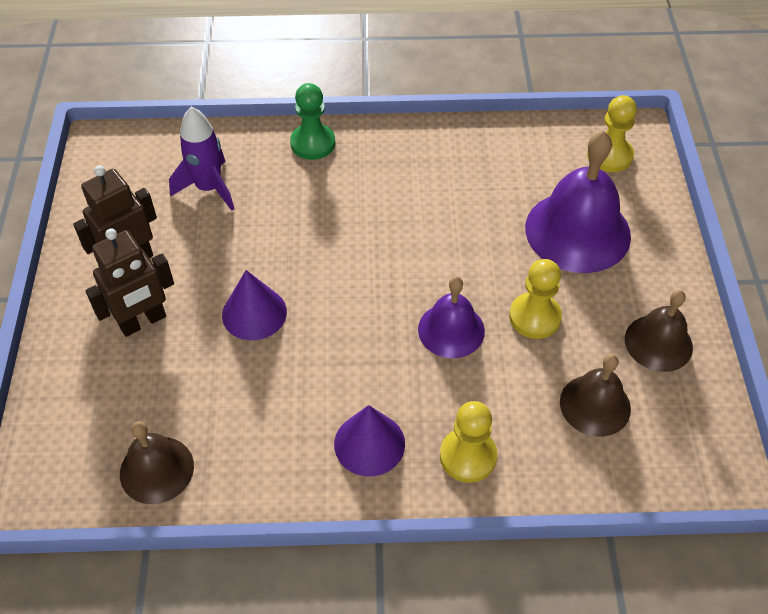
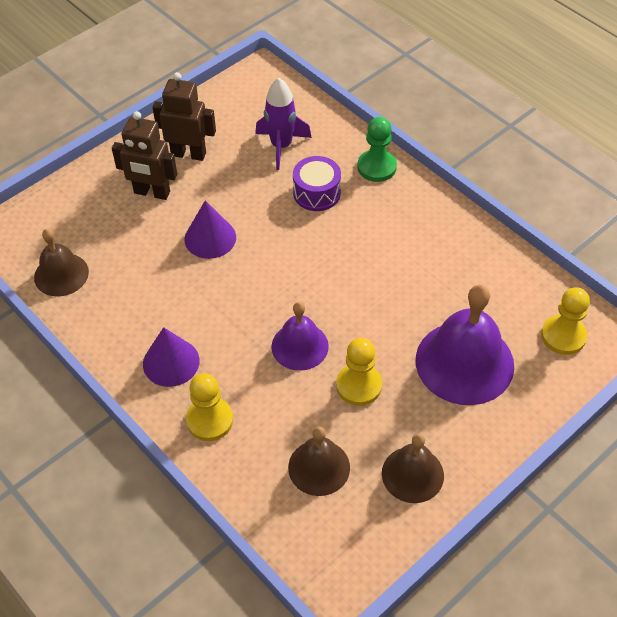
camera: 50 degrees right, 0 degrees up
(293, 201) = (316, 193): none -> purple drum

